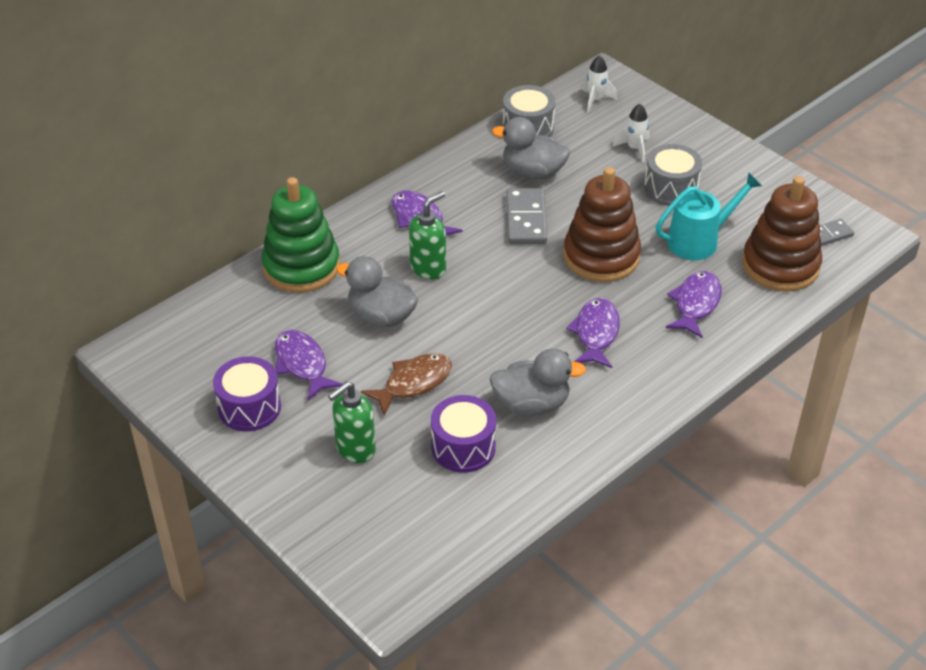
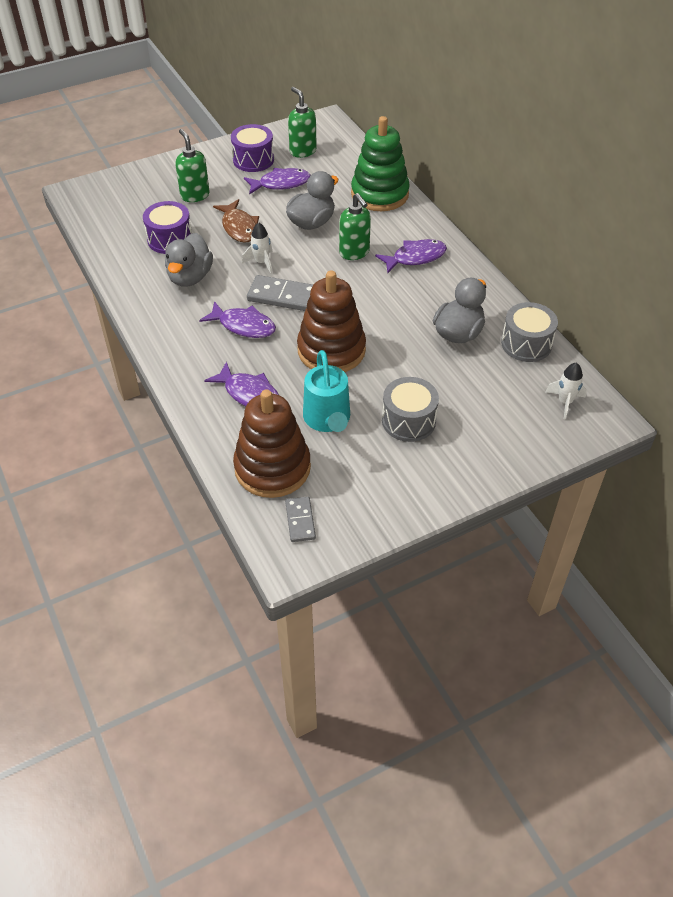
camera: 105 degrees right, 5 degrees up
(216, 359) = (302, 151): none -> green soap dispenser
(525, 219) = (395, 316): grey domino -> grey domino (283, 296)
(634, 148) = (477, 411): white rocket -> white rocket (261, 262)

